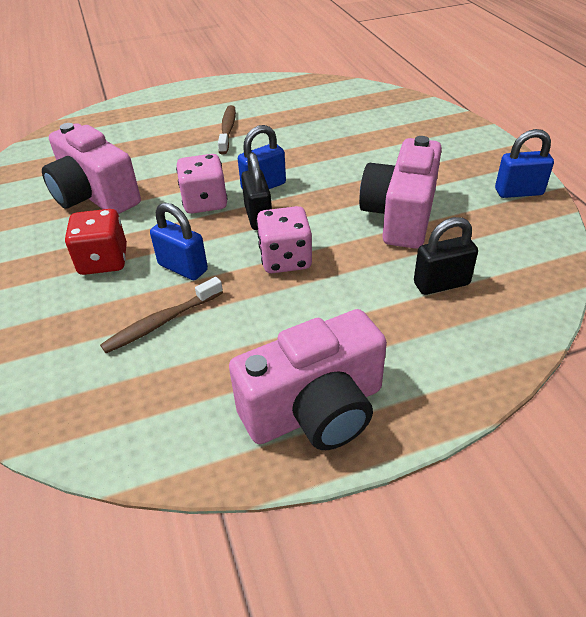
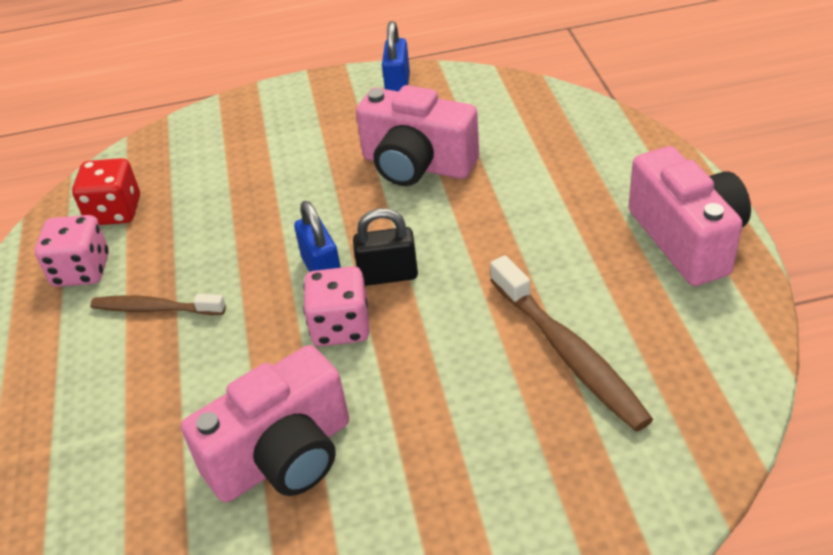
camera: 80 degrees left, 0 degrees up
(103, 261) = (447, 424): red dice -> red dice (114, 211)
(161, 322) = (569, 354): brown toothbrush -> brown toothbrush, size x1.58
(183, 268) = (475, 341): blue padlock -> none
(285, 259) = (475, 253): pink dice -> pink dice (81, 270)
(441, 284) = (530, 151): black padlock -> none

